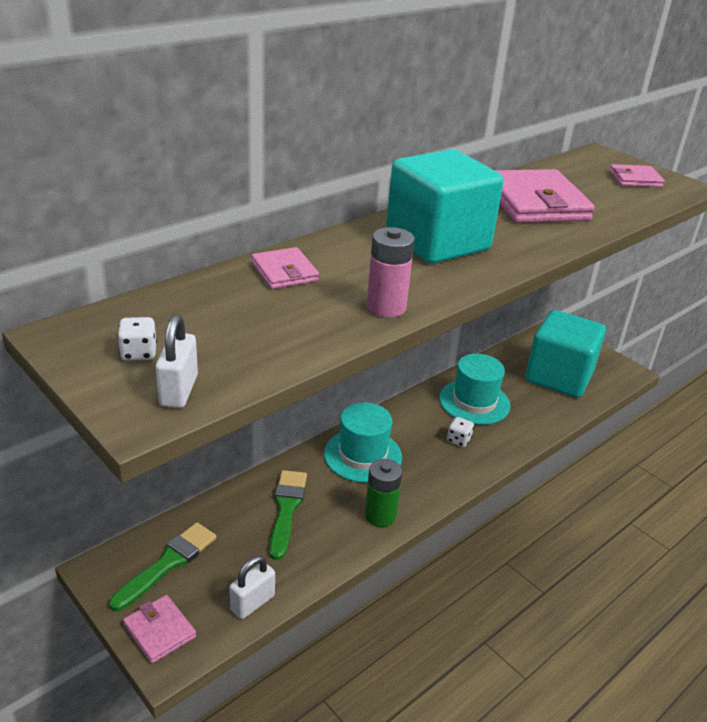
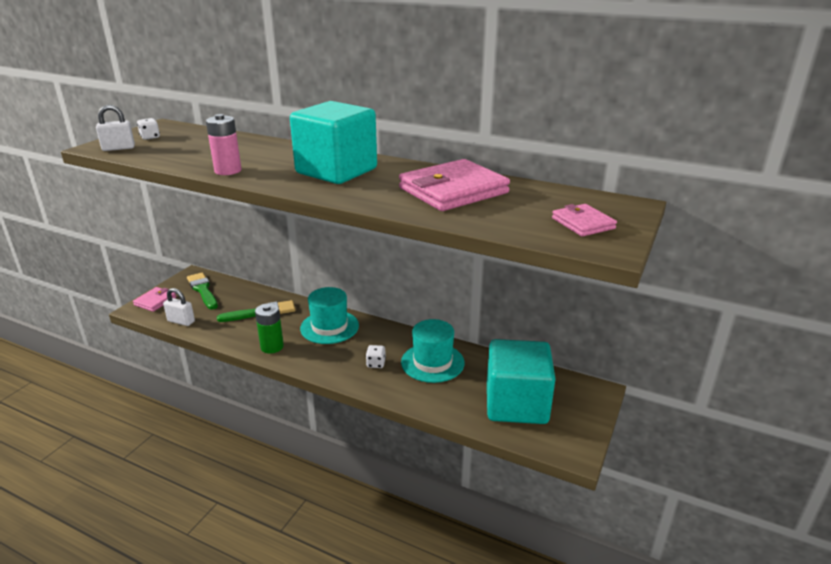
camera: 70 degrees right, 5 degrees down
(168, 563) = (203, 290): green brush -> green brush turned 135 degrees counterclockwise
(284, 272) = (255, 146): pink wallet -> none

